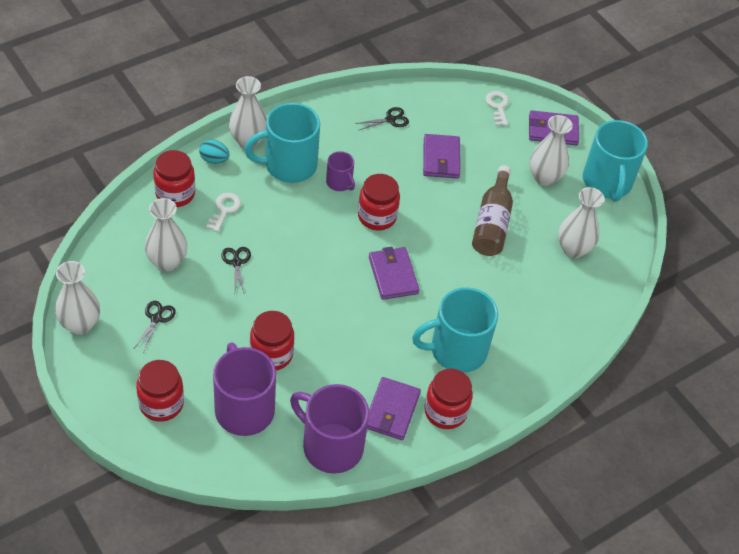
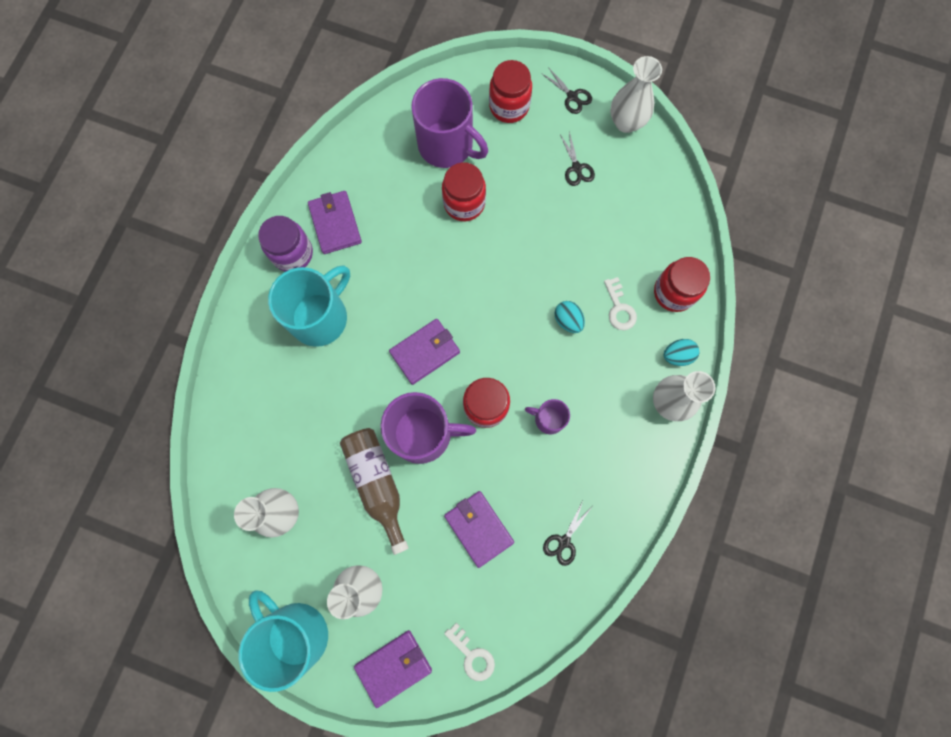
camera: 150 degrees right, 25 degrees up
(167, 262) = (616, 222): white vase -> none
(236, 262) = (563, 264): black scissors -> black scissors (572, 96)
(269, 227) = (568, 320): none -> turquoise egg
(289, 165) = (609, 403): turquoise mug -> none
(331, 446) = (360, 163): purple mug -> purple mug (423, 433)
(393, 275) = (425, 352): purple wallet -> purple wallet turned 75 degrees counterclockwise
(445, 411) = (292, 253): red jar -> purple jar

